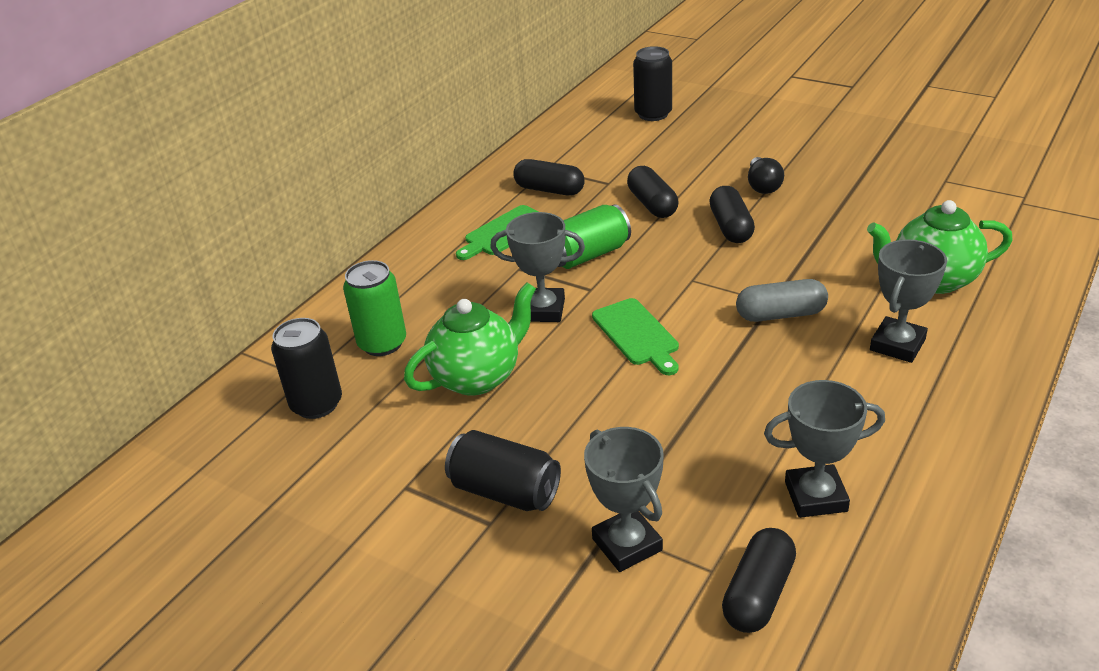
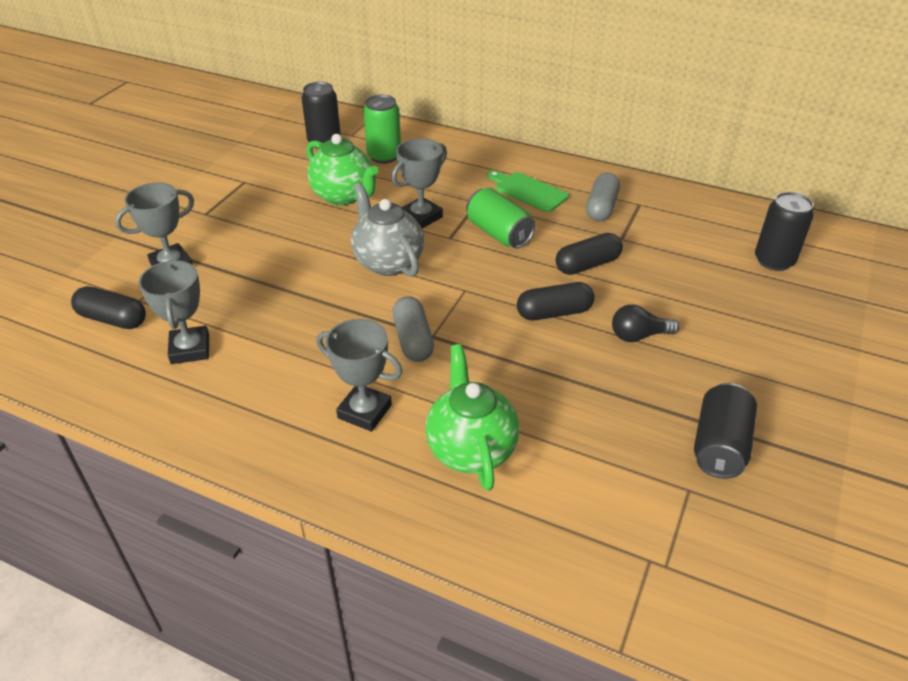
camera: 80 degrees right, 5 degrees up
(505, 491) = (231, 216): black can -> black can (719, 446)
(543, 310) = (421, 217): grey trophy -> grey trophy turned 45 degrees clockwise
(549, 190) = (601, 208): black capsule -> grey capsule
(637, 335) = (388, 262): green cutting board -> grey teapot

